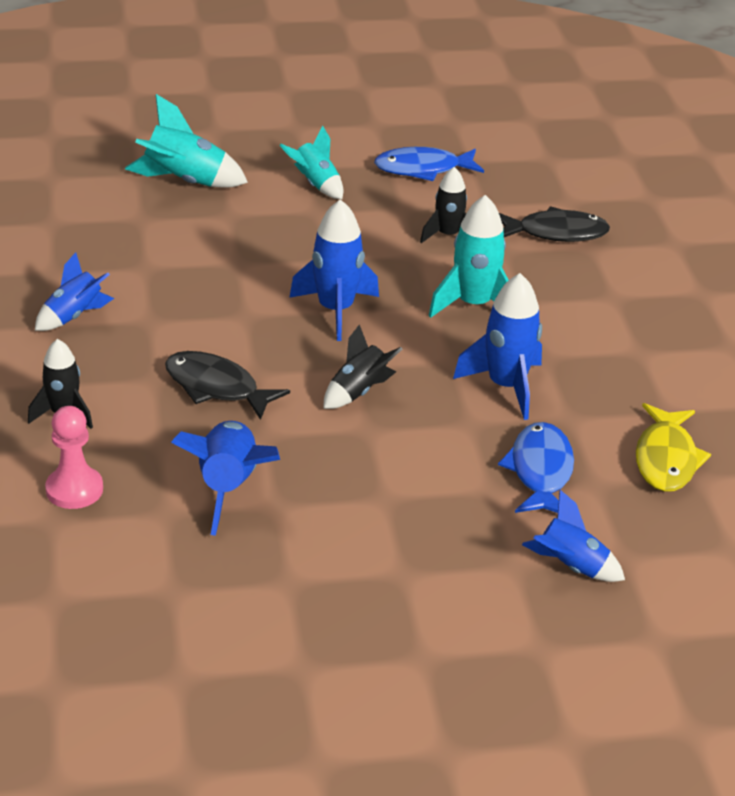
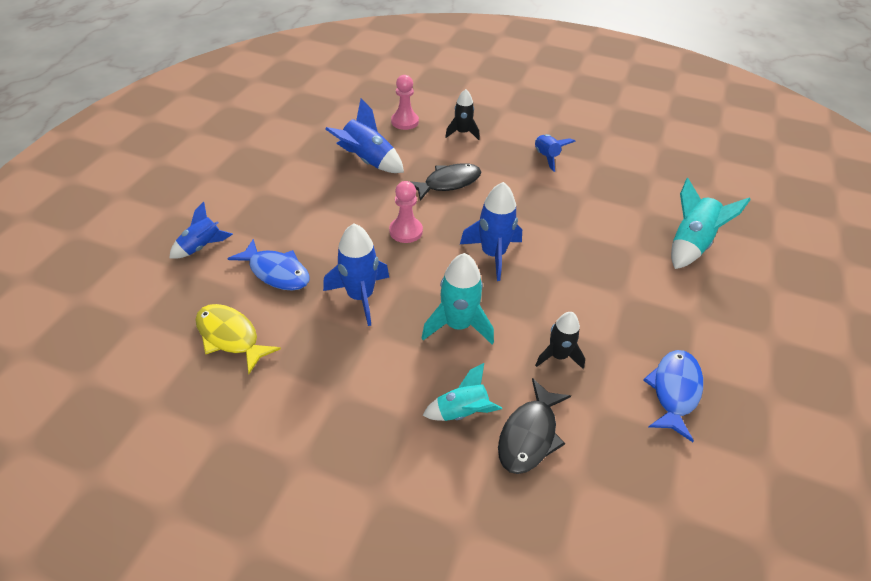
camera: 120 degrees right, 10 degrees up
(316, 184) = (666, 310): turquoise rocket -> turquoise rocket (462, 411)
(358, 391) = (406, 231): black rocket -> pink pawn

